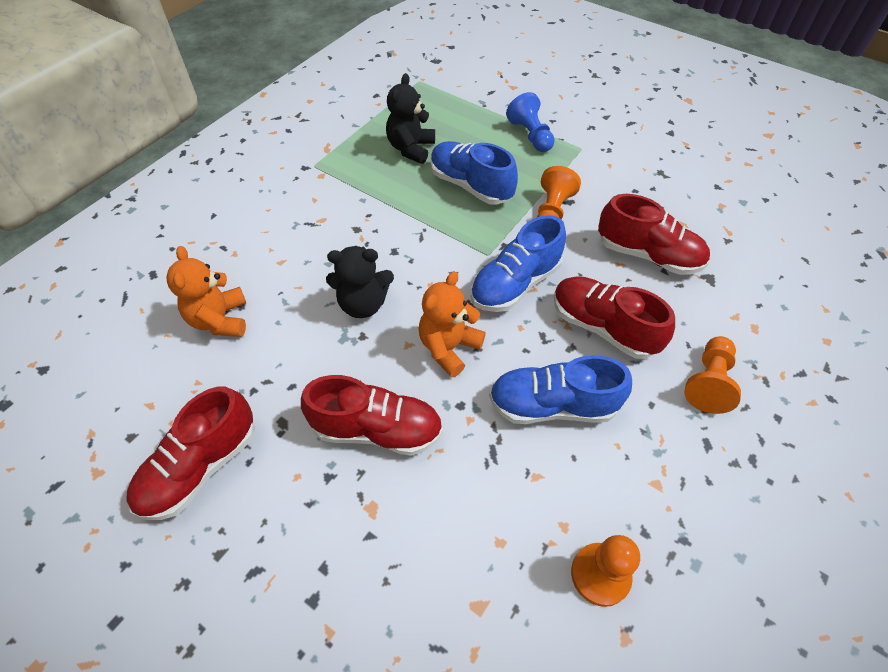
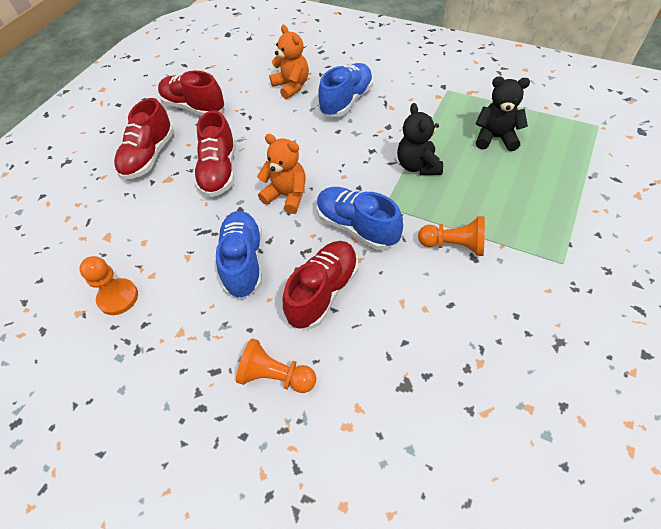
camera: 85 degrees right, 0 degrees up
(220, 320) = (291, 86): orange teddy bear -> orange teddy bear turned 75 degrees clockwise
(363, 304) = (317, 145): black teddy bear -> black teddy bear (418, 166)
(470, 185) = (465, 183): blue shoe -> blue shoe (346, 101)
(530, 135) = (561, 218): blue pawn -> none
(648, 255) = (421, 327): red shoe -> red shoe (149, 156)

